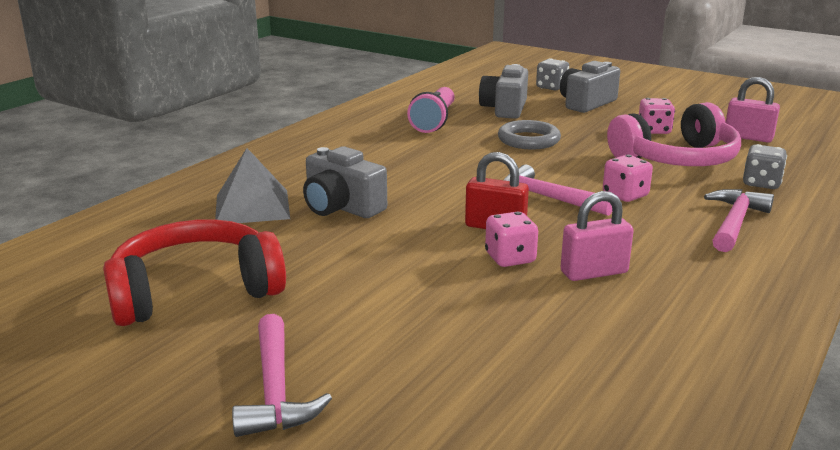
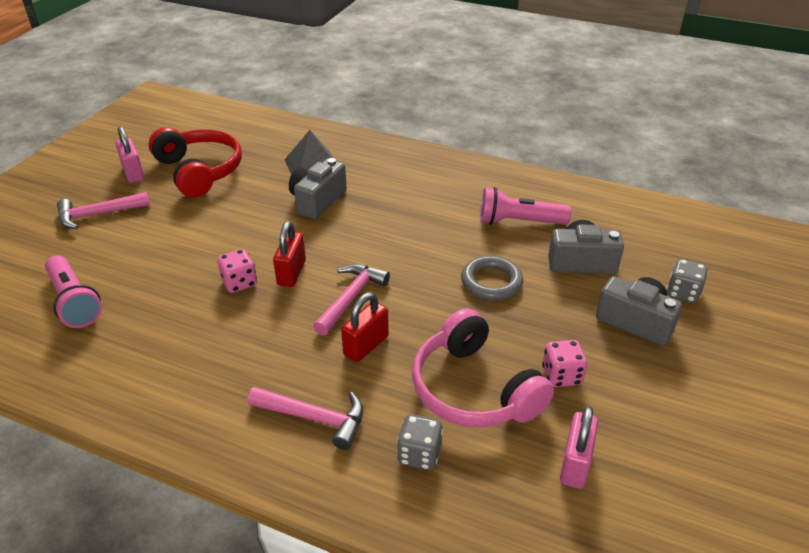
camera: 80 degrees right, 15 degrees up
(539, 393) = (74, 302): none -> pink flashlight
(594, 272) = (217, 324): pink padlock -> pink padlock (133, 173)
(625, 195) = (366, 346): pink dice -> red padlock

